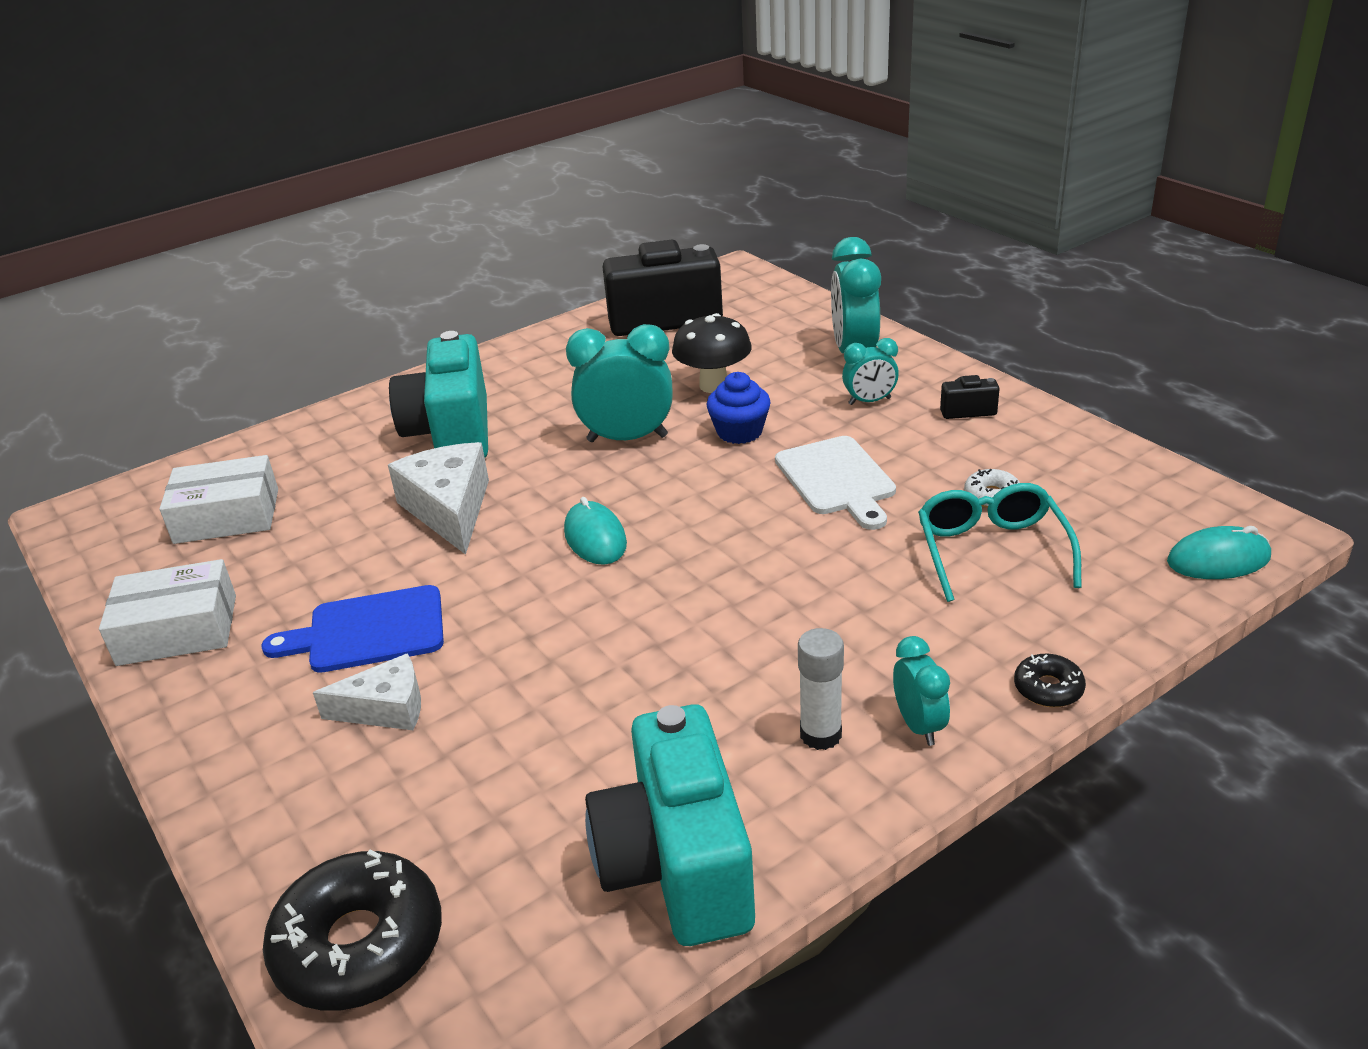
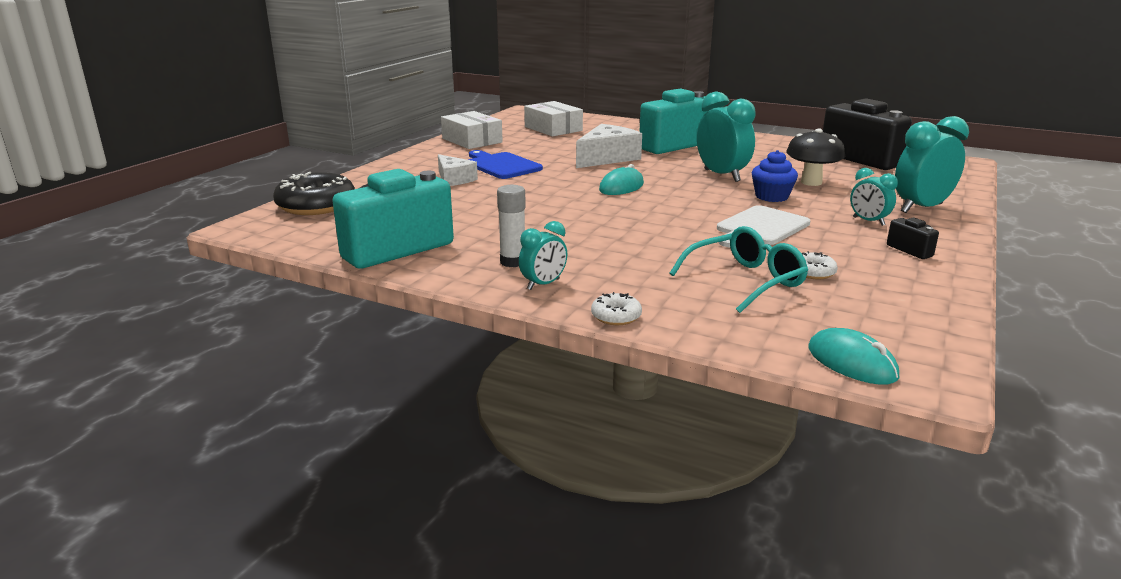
camera: 60 degrees right, 10 degrees down
(1048, 688) = (616, 316): black donut -> white donut

